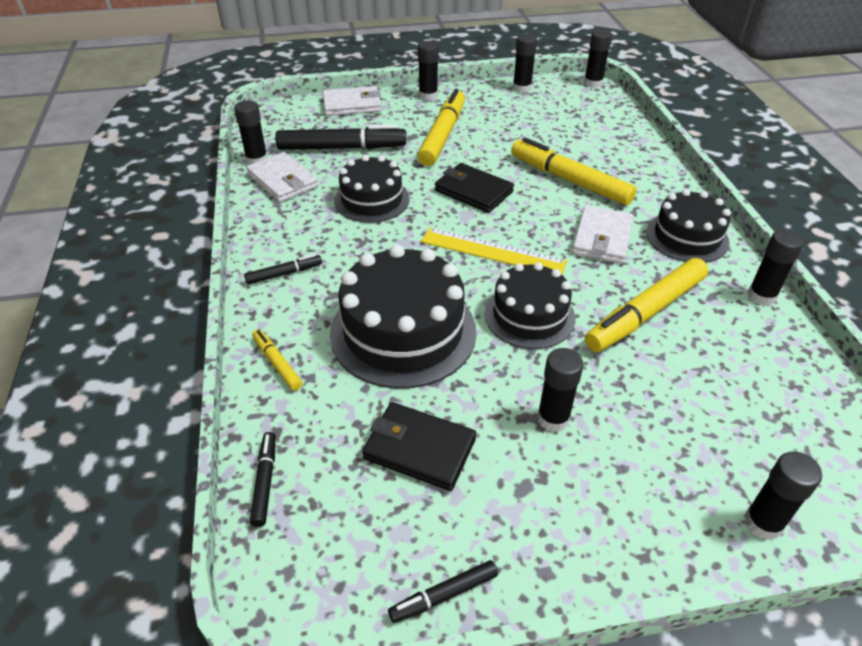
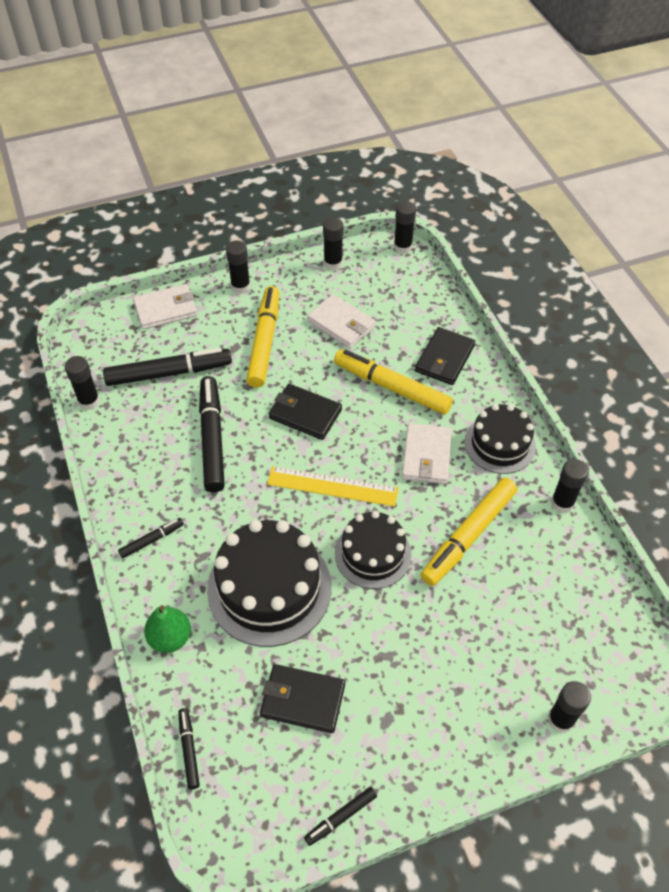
camera: 10 degrees left, 10 degrees up
(277, 363) = (170, 638): yellow marker -> green pear
(283, 180) = (122, 425): white wallet -> white wallet (341, 324)
(372, 200) = (212, 438): black cake -> black marker
(553, 419) = (402, 654): black glue stick -> none
(629, 164) = (444, 359): none -> black wallet

